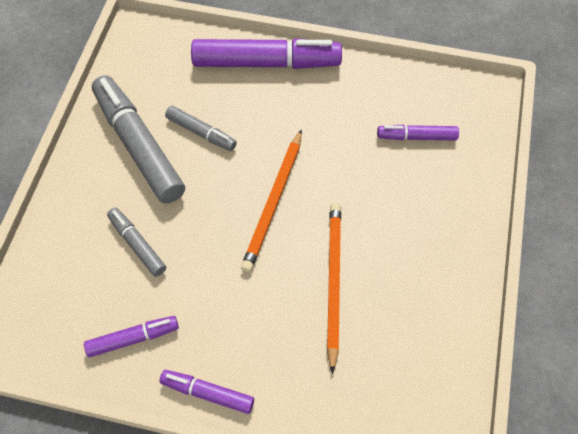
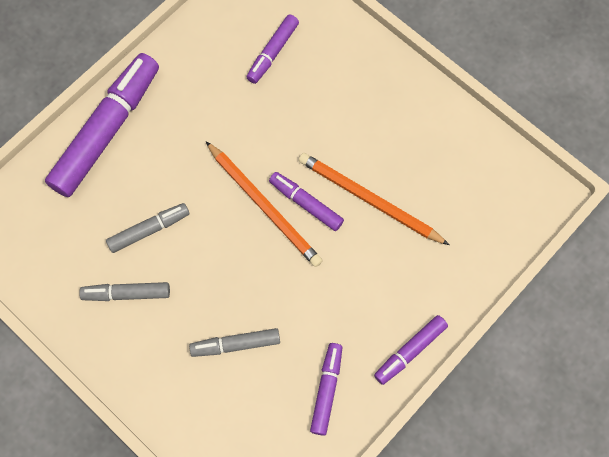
camera: 60 degrees left, 10 degrees up
(138, 145) = (126, 294): grey marker -> grey marker, size x0.51
(296, 233) = (306, 203): none -> purple marker

